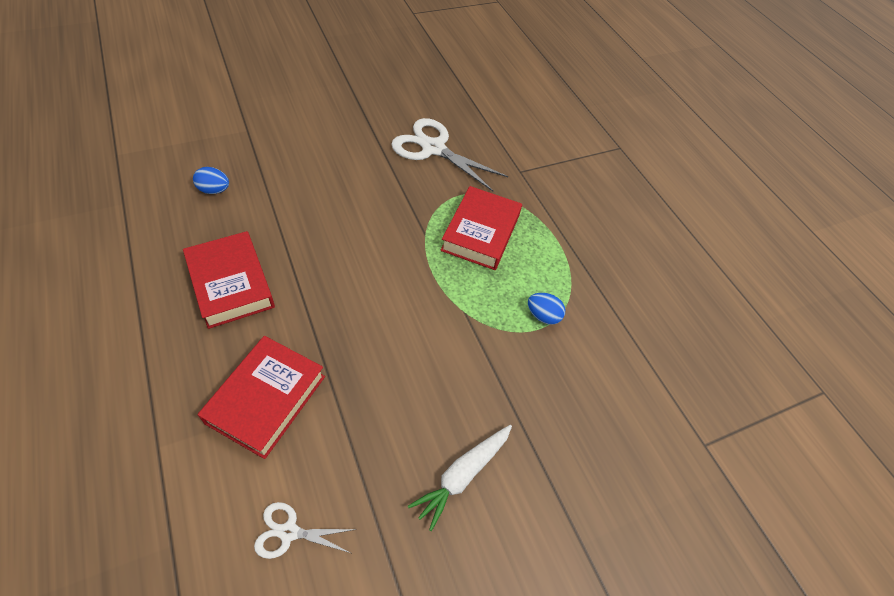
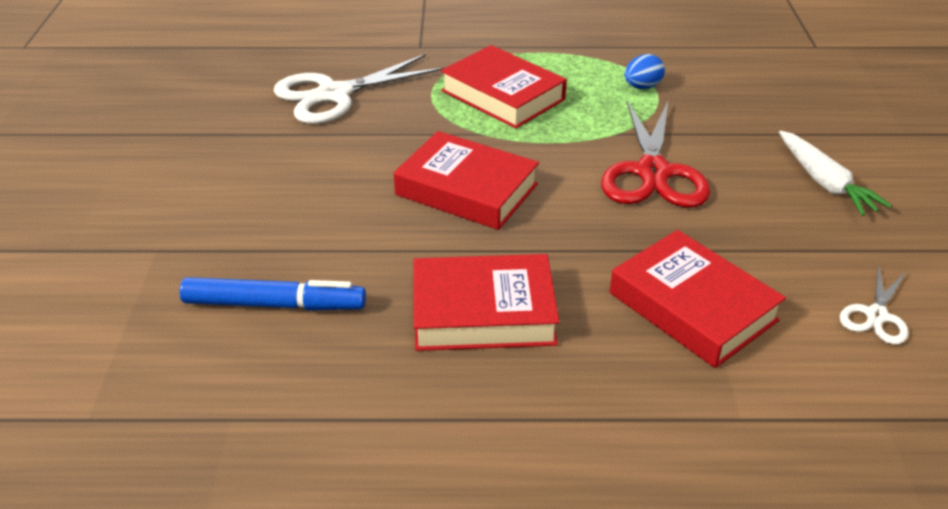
camera: 60 degrees left, 15 degrees down
(214, 190) = (274, 304): blue egg -> blue marker
(355, 243) = (466, 189): none -> red book
(422, 346) = (653, 172): none -> red scissors

